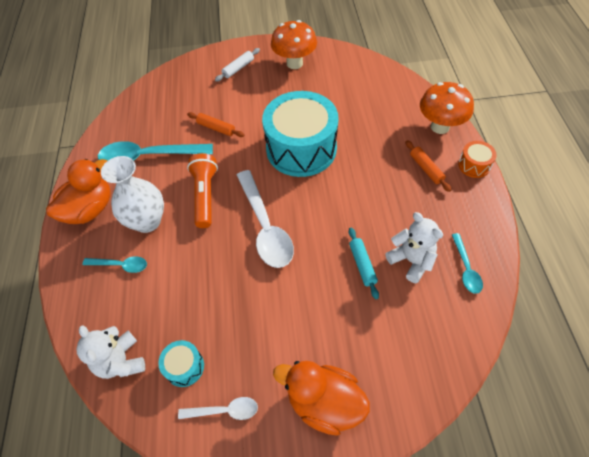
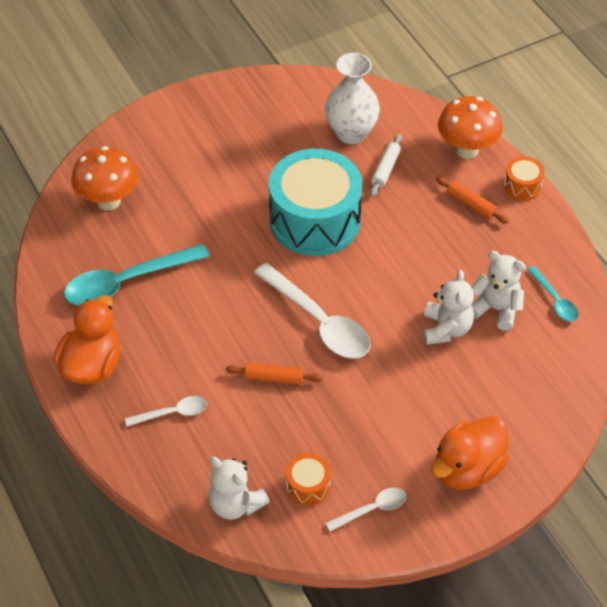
camera: 25 degrees left, 5 degrees down
(121, 265) = (173, 413): turquoise spoon -> white spoon
(147, 221) = (174, 357): white vase -> white vase (351, 133)
(184, 367) = (308, 486): turquoise drum -> orange drum
(205, 196) = (227, 308): orange flashlight -> none
(216, 128) = (194, 223): orange rolling pin -> orange rolling pin (274, 378)
(238, 68) = (178, 137): white rolling pin -> white rolling pin (385, 169)
(294, 63) = (250, 111): orange mushroom -> orange mushroom (108, 201)
(324, 402) = (467, 469): orange duck -> orange duck turned 45 degrees counterclockwise
(362, 265) = (446, 329): turquoise rolling pin -> white teddy bear

